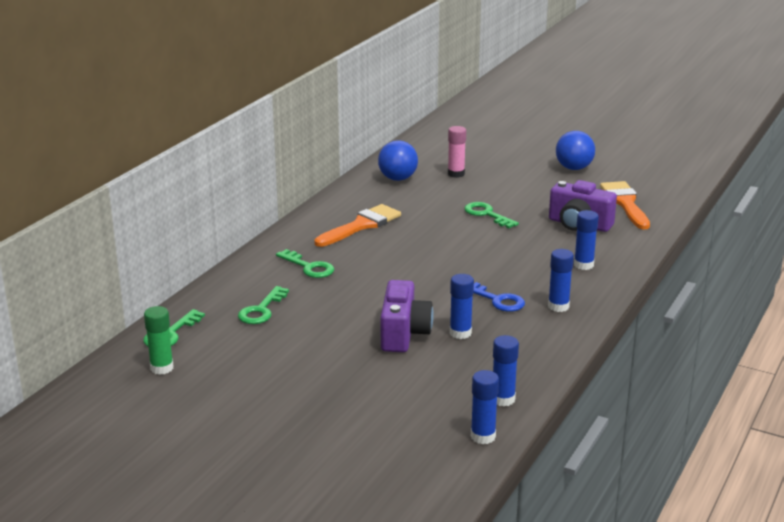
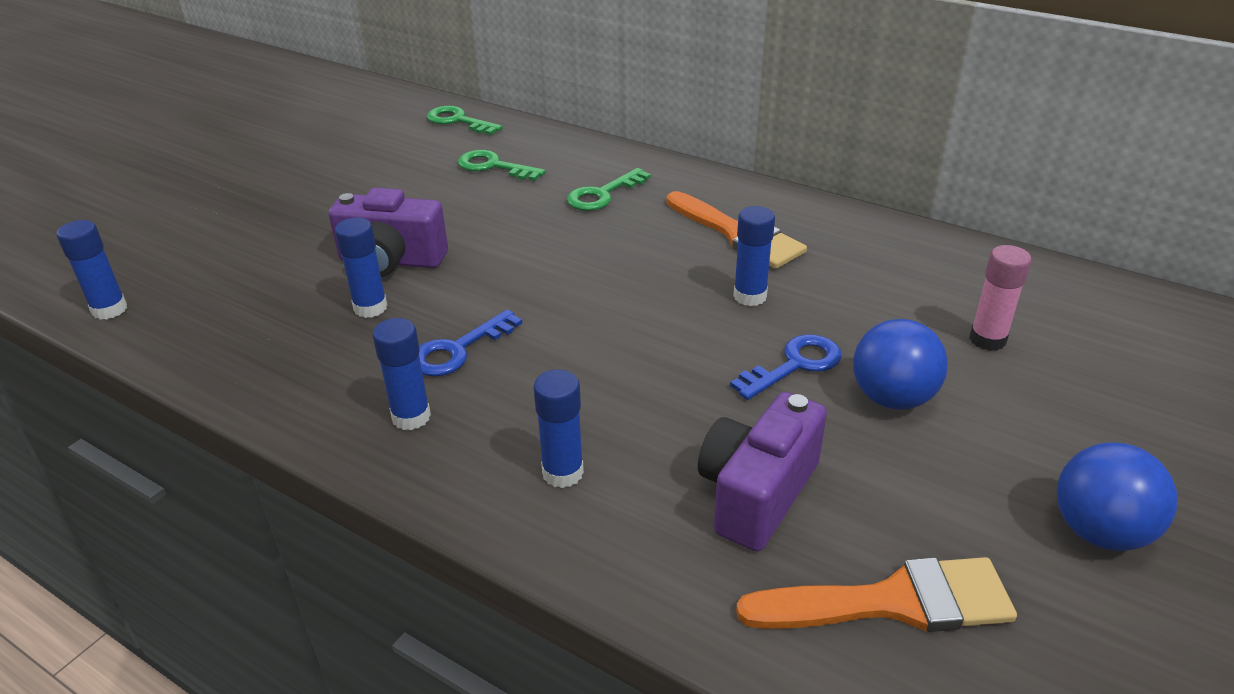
camera: 95 degrees right, 10 degrees up
(162, 368) = (390, 121): green glue stick -> none
(397, 178) = (939, 272): blue ball -> blue ball (892, 398)
(486, 214) = (795, 365): green key -> blue key
(503, 399) = (178, 332): blue glue stick -> blue glue stick (750, 296)

